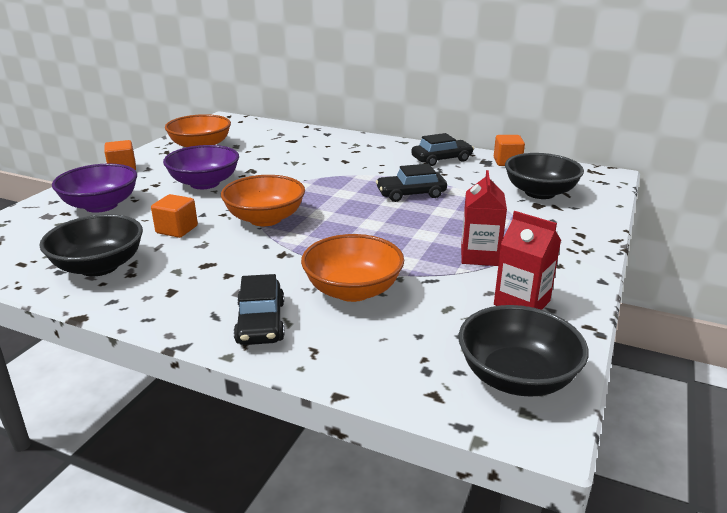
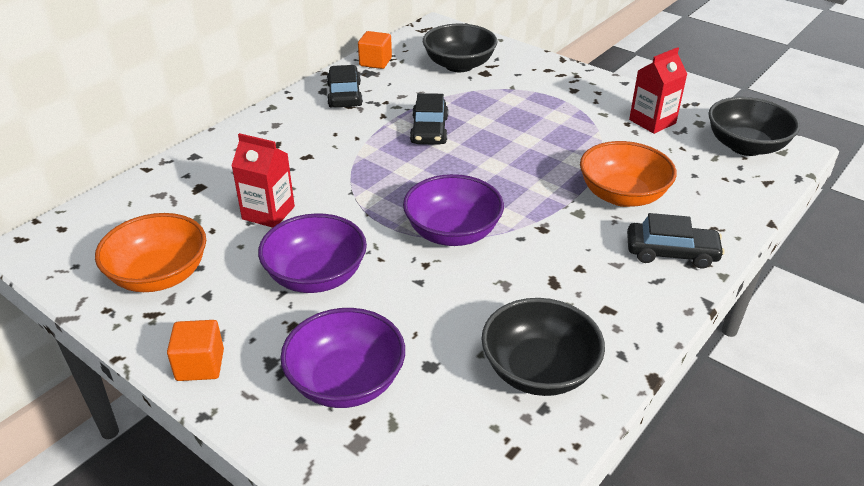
camera: 75 degrees left, 10 degrees up
(177, 229) = (456, 304): orange cube -> none
(265, 219) = (452, 232): orange bowl -> purple bowl
(479, 256) = (574, 122): red carton -> red carton (268, 213)

